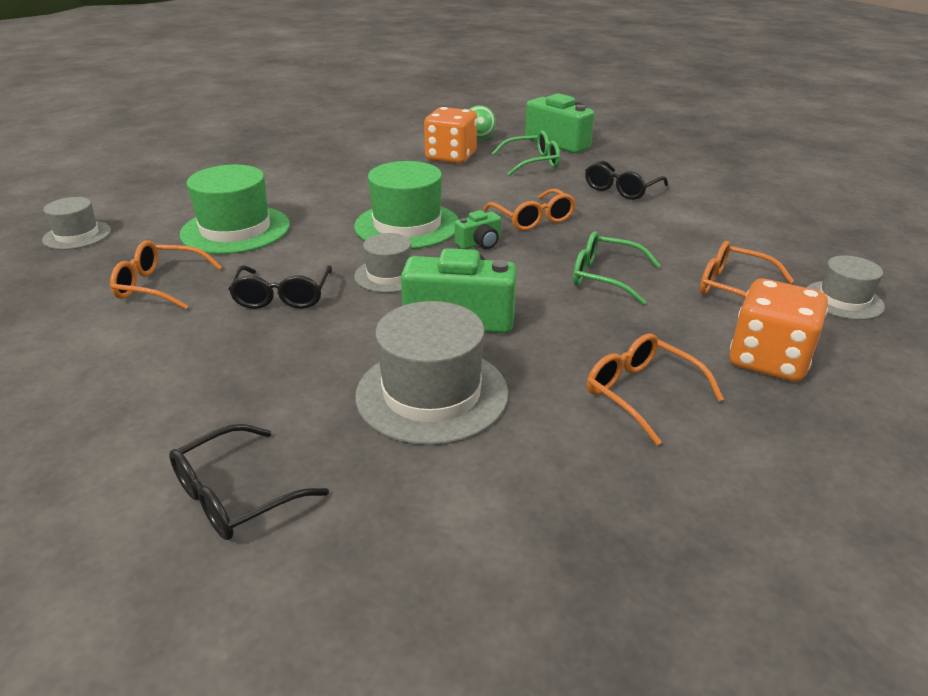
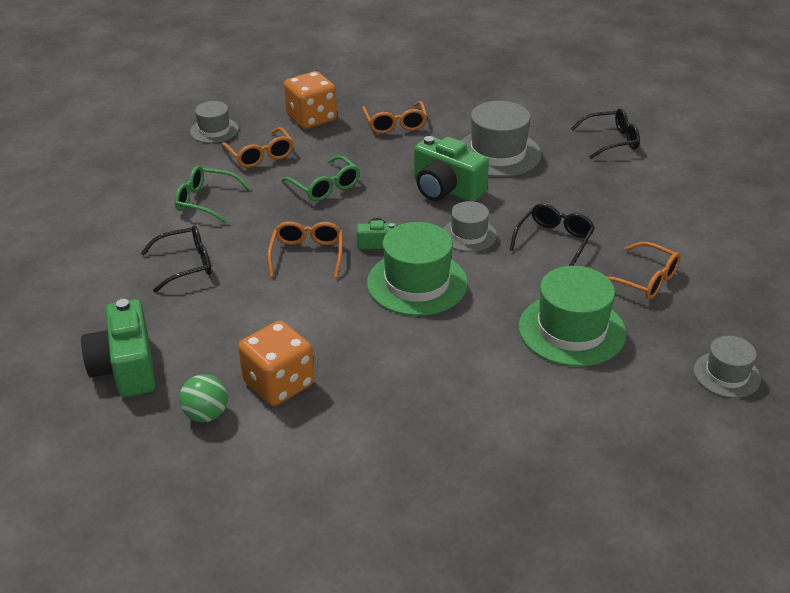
camera: 150 degrees left, 5 degrees up
(532, 162) = (207, 338): green glasses -> green glasses (205, 201)

